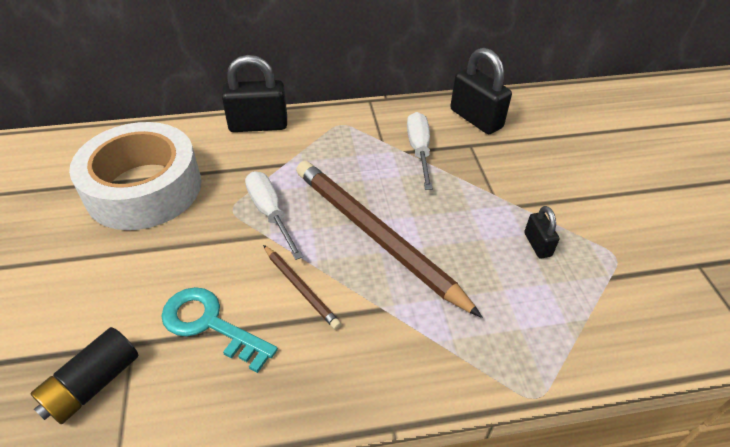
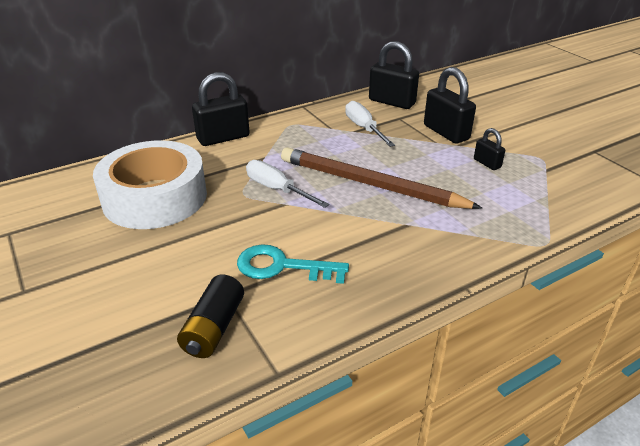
camera: 20 degrees left, 10 degrees down
(300, 288) = (337, 227): brown pencil -> none
(514, 182) = (446, 132): none -> black padlock

